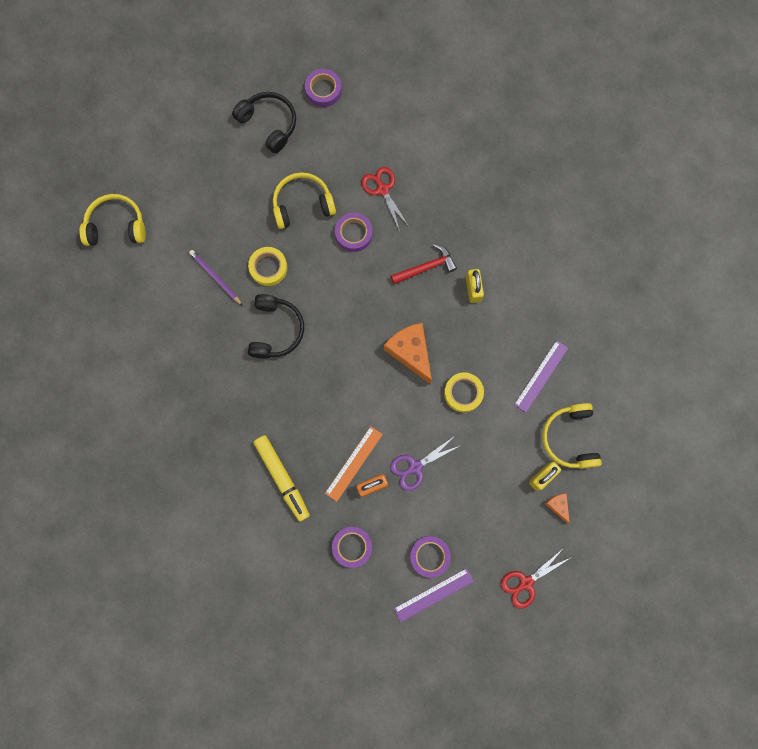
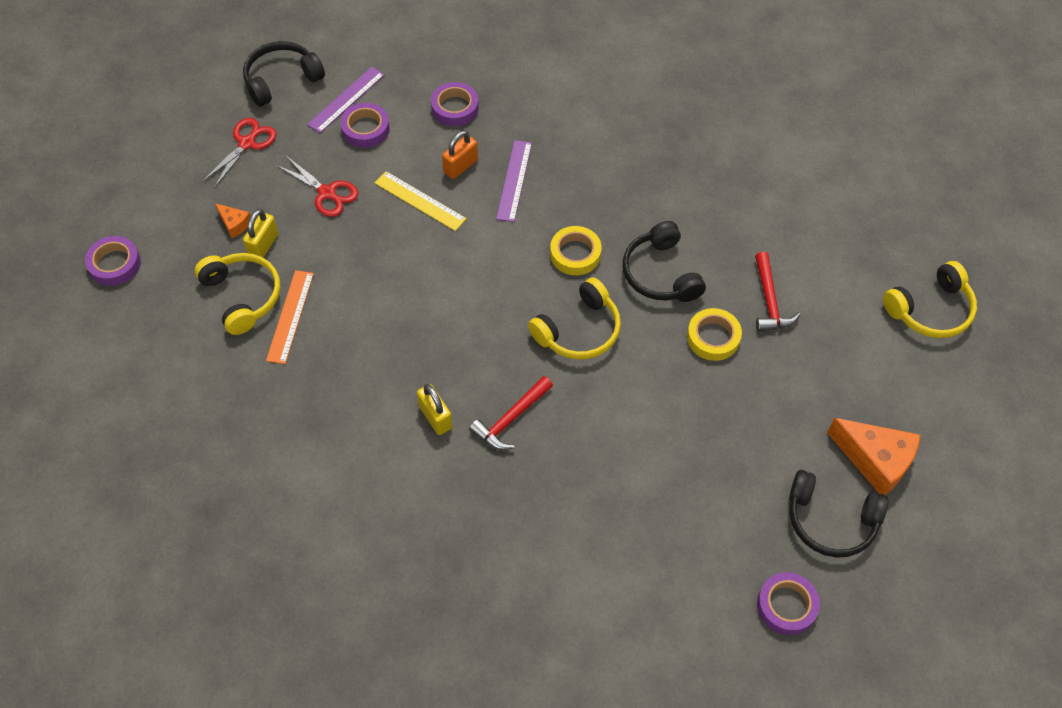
camera: 155 degrees right, 20 degrees down
(216, 278) = (769, 301): purple pencil -> red hammer
(282, 478) = (565, 138): yellow marker -> none
(302, 204) = (718, 431): yellow headphones -> yellow headphones (579, 330)
(353, 234) = (629, 422): purple tape -> purple tape (114, 264)
(354, 463) = (492, 179): orange ruler -> orange ruler (290, 316)
(382, 189) = (621, 496): red scissors -> red scissors (327, 193)
(410, 352) = (482, 313): orange cheese -> orange cheese (875, 461)
(415, 467) = (420, 201): purple scissors -> yellow ruler
(463, 393) = (396, 294): yellow tape -> yellow tape (575, 254)
(478, 641) = (281, 79): none -> black headphones
(541, 376) = (303, 349): purple ruler -> purple ruler (514, 180)

